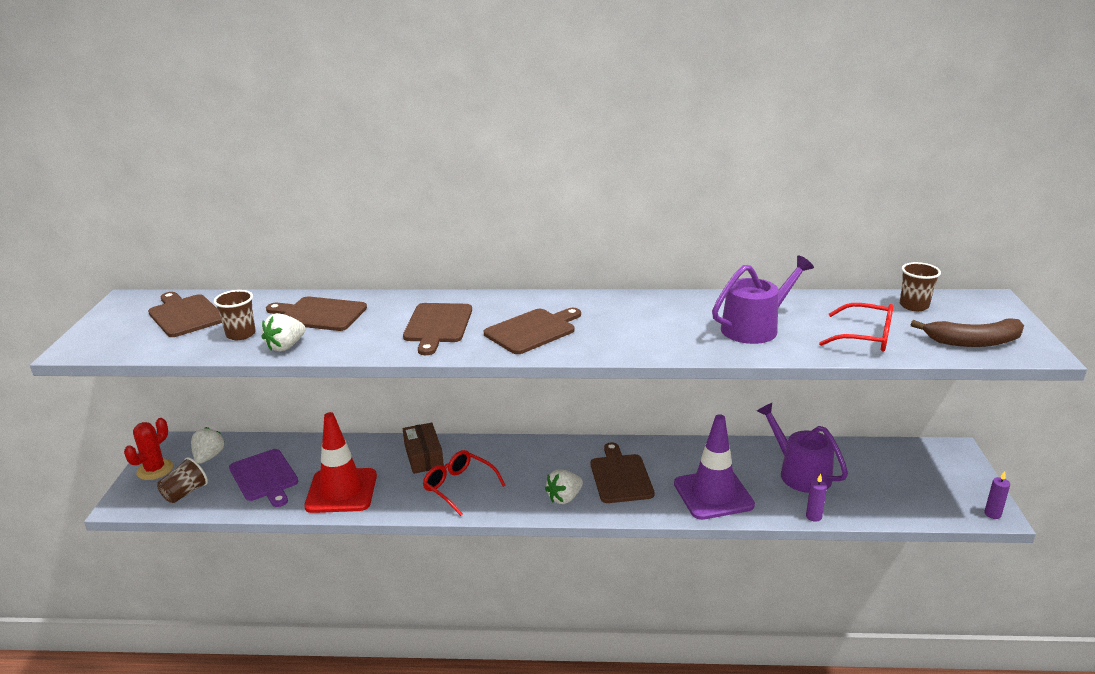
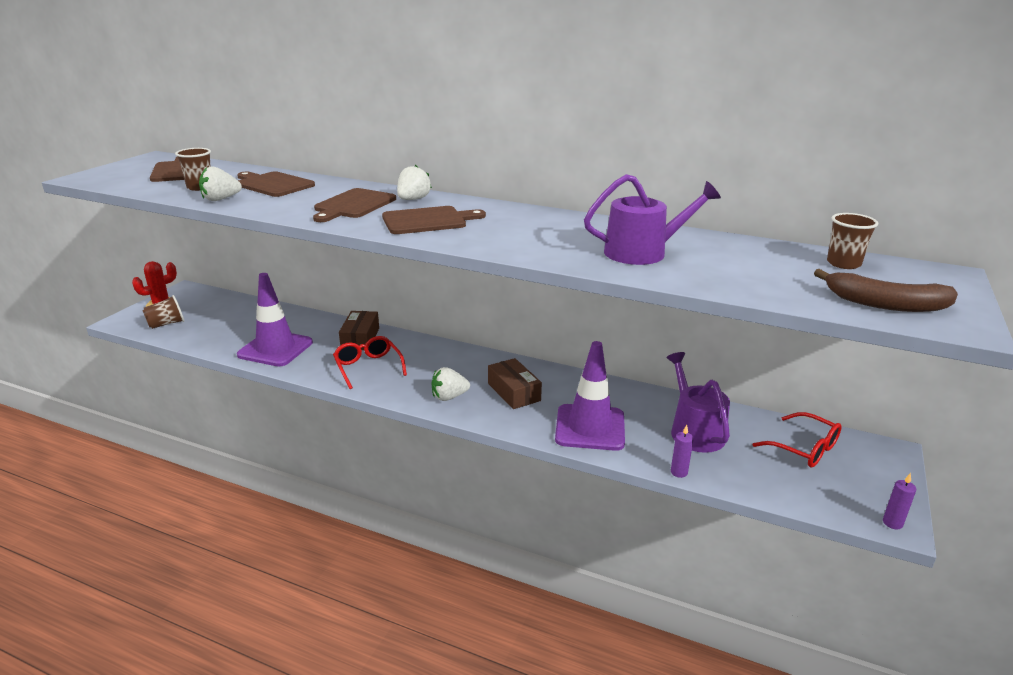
camera: 20 degrees right, 0 degrees up
(209, 457) = (204, 304): white strawberry -> white strawberry (413, 199)
(265, 477) = (230, 326): purple cutting board -> none
(341, 491) = (275, 349): red traffic cone -> purple traffic cone
(620, 476) = (513, 392): brown cutting board -> brown box
(865, 337) = (755, 279): red glasses -> red glasses (803, 448)

